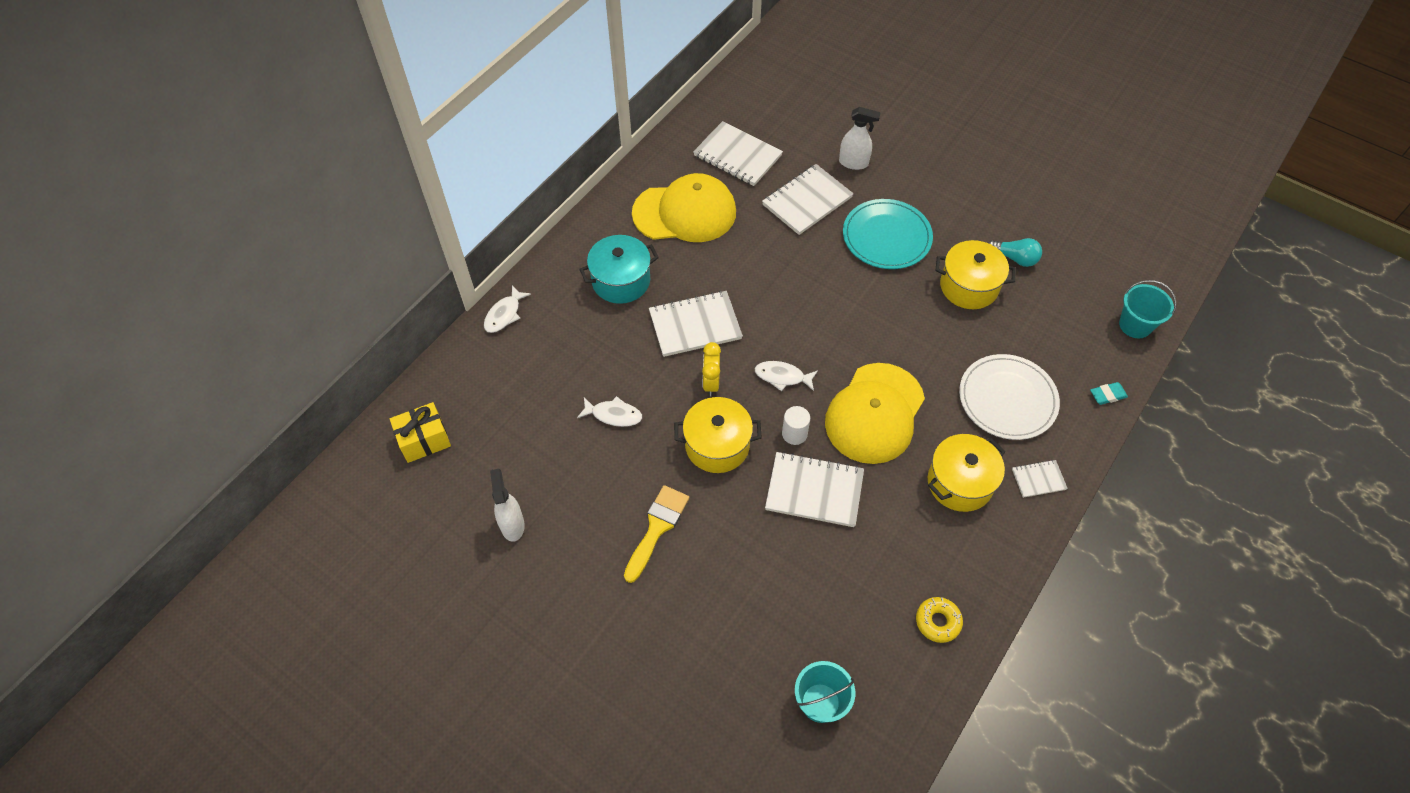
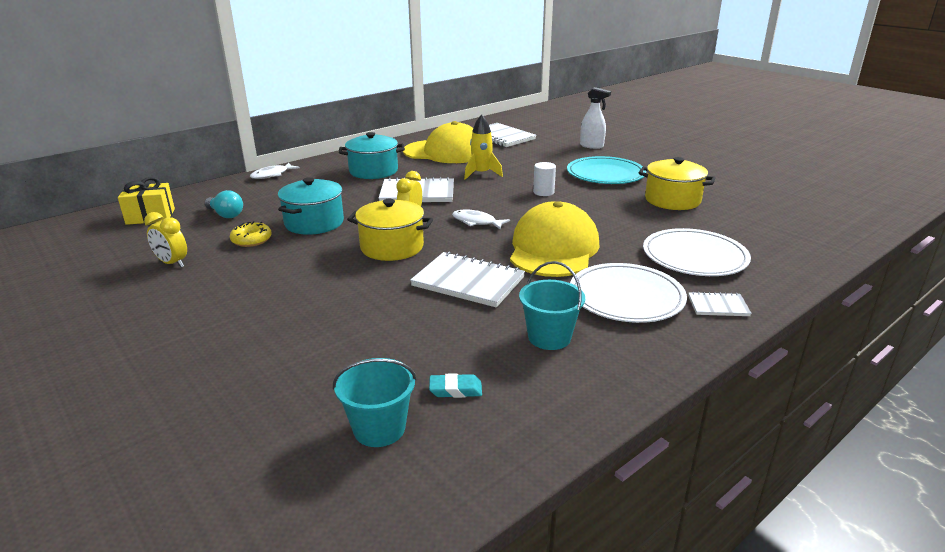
camera: 15 degrees right, 30 degrees down
(512, 525) = (172, 263): white spray bottle -> yellow clock
(613, 415) = (314, 223): white fish -> turquoise pot
(657, 528) = (298, 282): yellow brush -> none
(749, 263) = (481, 174): none -> yellow rocket
(794, 434) = (469, 250): white cylinder -> white cylinder (543, 192)
(807, 201) = (545, 156): white notebook -> none
(874, 413) = (553, 249): yellow cap -> yellow cap turned 150 degrees clockwise
(938, 621) = (561, 387): yellow donut -> yellow donut (251, 240)
(959, 483) = (626, 297): yellow pot -> white plate
(1015, 258) = (720, 192): turquoise light bulb -> turquoise light bulb (226, 214)
(1107, 395) = (807, 266): turquoise eraser -> turquoise eraser (455, 389)
(1135, 325) = (841, 233): turquoise bucket -> turquoise bucket (549, 337)

